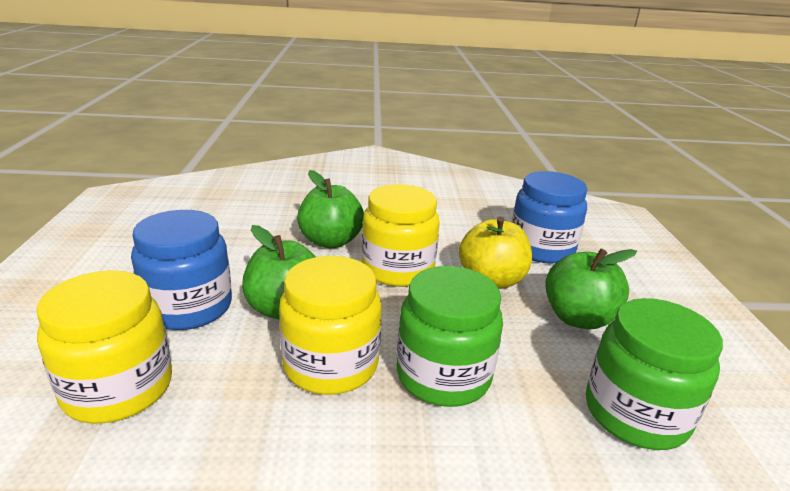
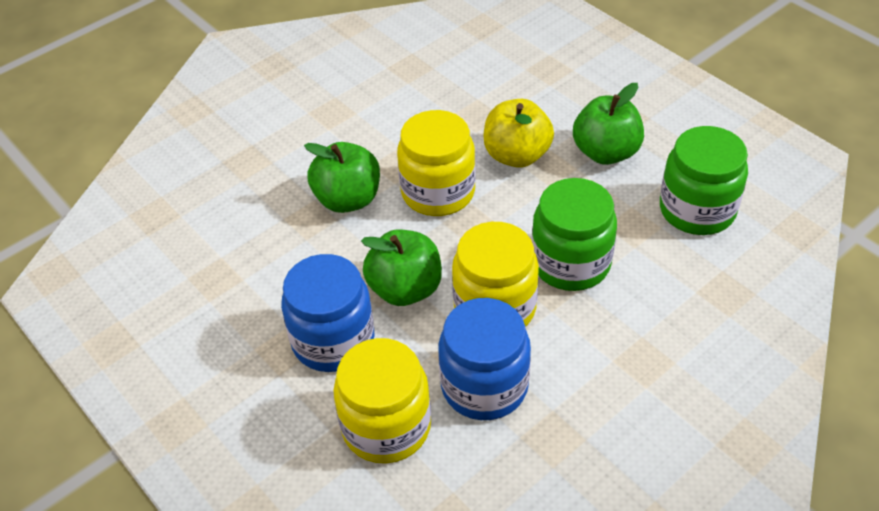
camera: 35 degrees left, 20 degrees up
(541, 249) = (519, 93): blue jar -> blue jar (484, 386)

